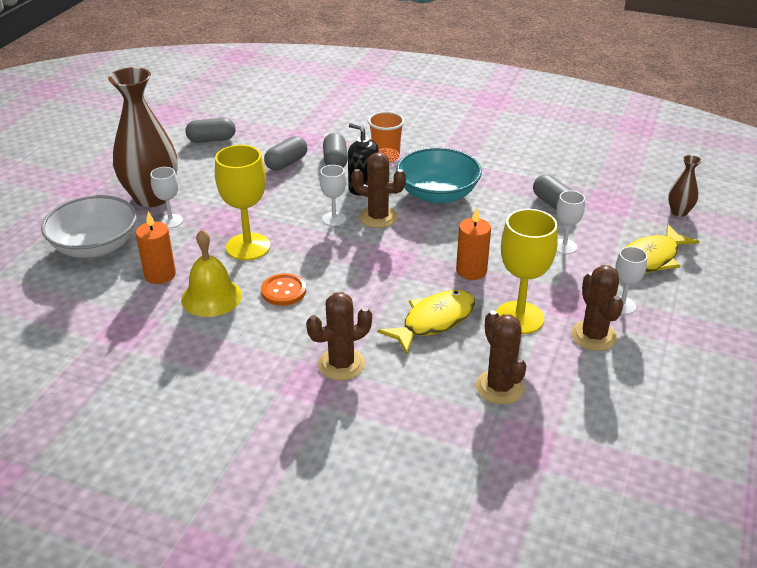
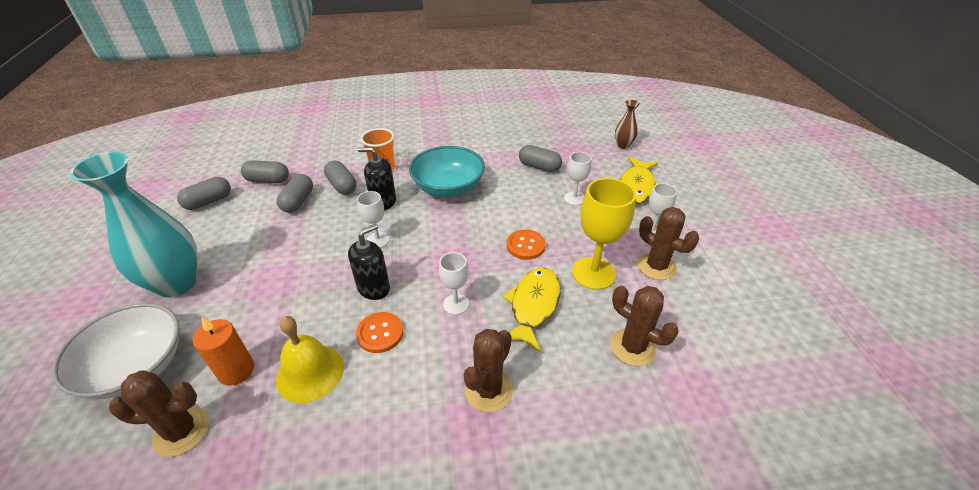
camera: 30 degrees left, 5 degrees up
(152, 197) = (176, 283): brown vase -> turquoise vase
(171, 221) = (213, 302): white goblet -> white goblet (456, 304)
(248, 247) = (314, 299): yellow goblet -> none
(272, 136) = (268, 180): none -> grey capsule
(303, 256) = (374, 288): none -> black soap dispenser
(378, 217) = (415, 225): brown cactus -> brown cactus (181, 431)
(471, 271) = (525, 245): orange candle -> orange button

